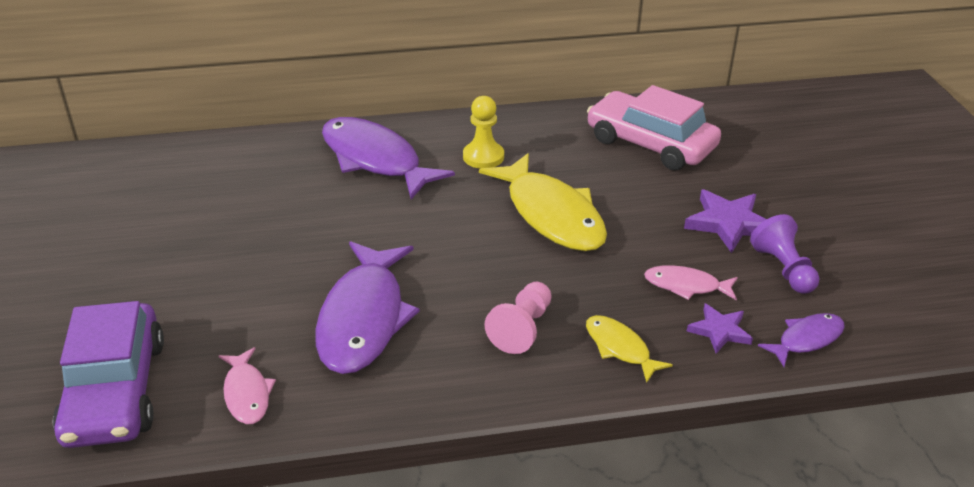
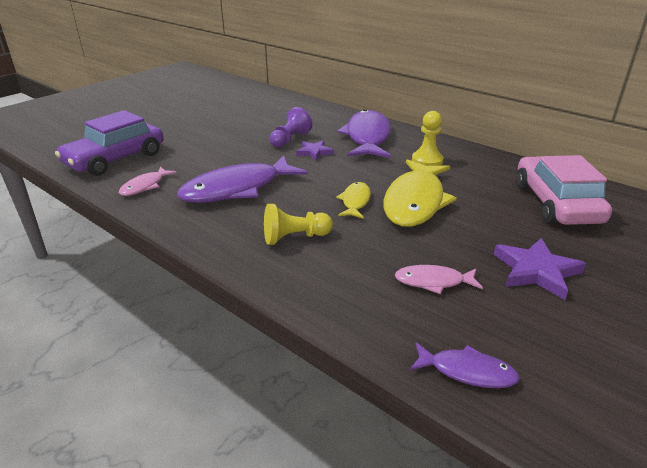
camera: 50 degrees right, 5 degrees down
(522, 328) = (295, 237): pink pawn -> yellow pawn
(620, 348) = (327, 281): yellow fish -> yellow fish (355, 201)
(686, 286) = (433, 282): pink fish -> pink fish turned 60 degrees counterclockwise
(719, 331) = (408, 318): purple star -> purple star (314, 152)
(783, 269) = (532, 321): purple pawn -> purple pawn (290, 139)

